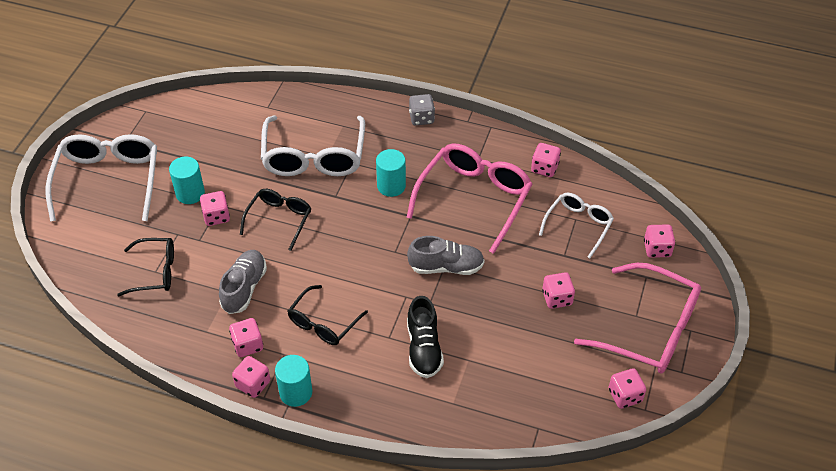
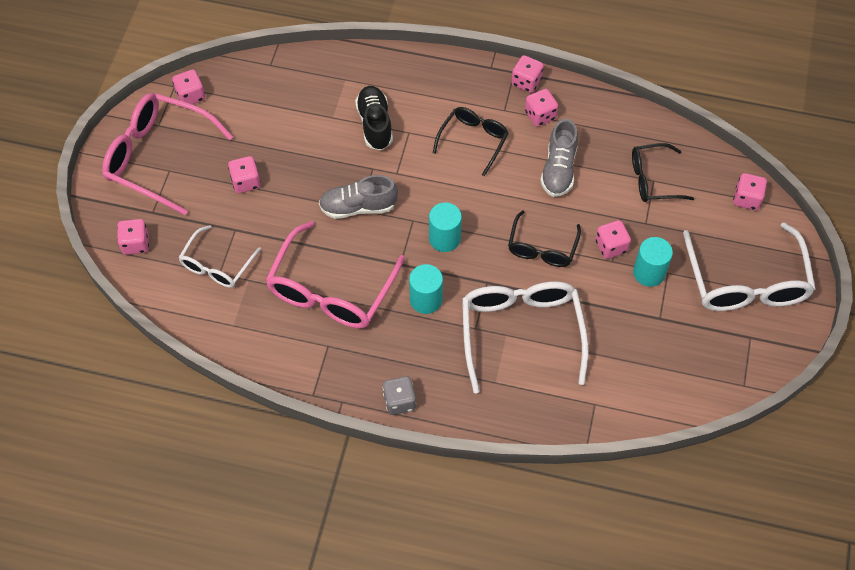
camera: 175 degrees right, 10 degrees up
(296, 392) = (486, 78): turquoise cylinder -> turquoise cylinder (444, 238)
(544, 168) = (249, 338): pink dice -> pink dice (747, 199)

